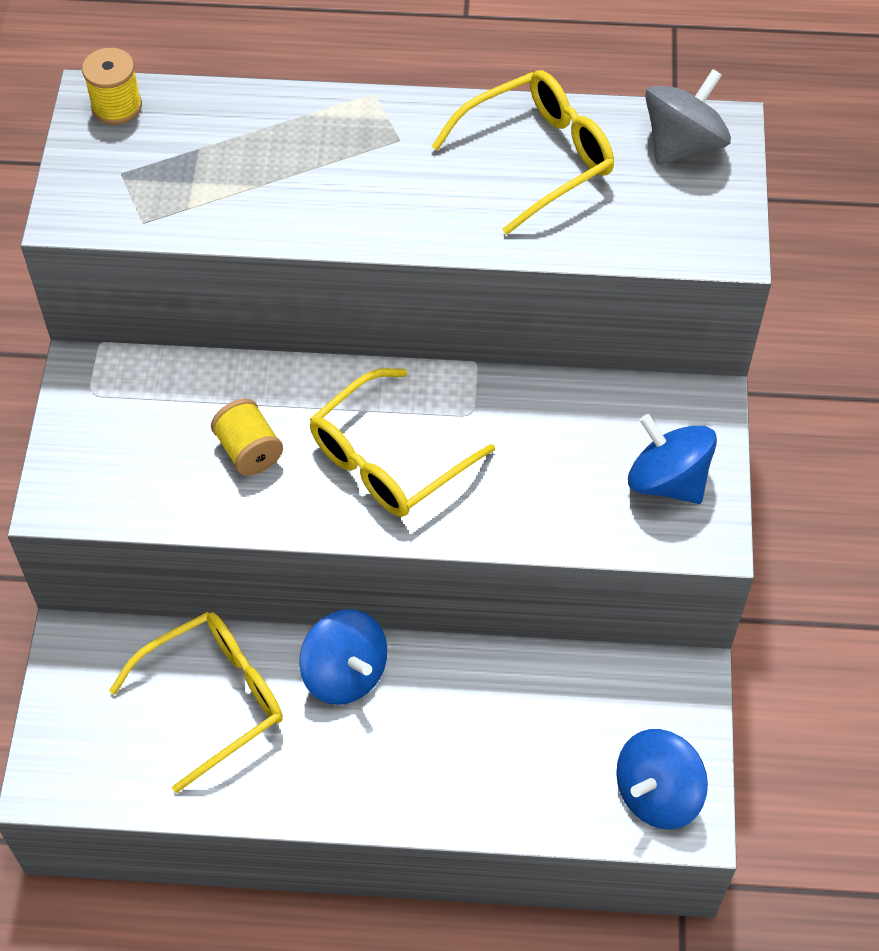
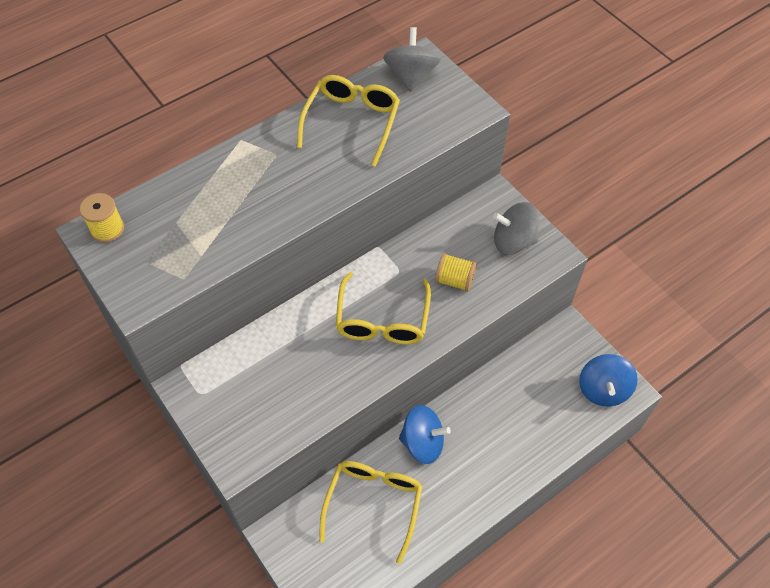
camera: 40 degrees left, 0 degrees up
(249, 451) = (311, 364): yellow spool -> yellow spool (454, 280)
(667, 480) = (513, 241): blue spinning top -> grey spinning top

